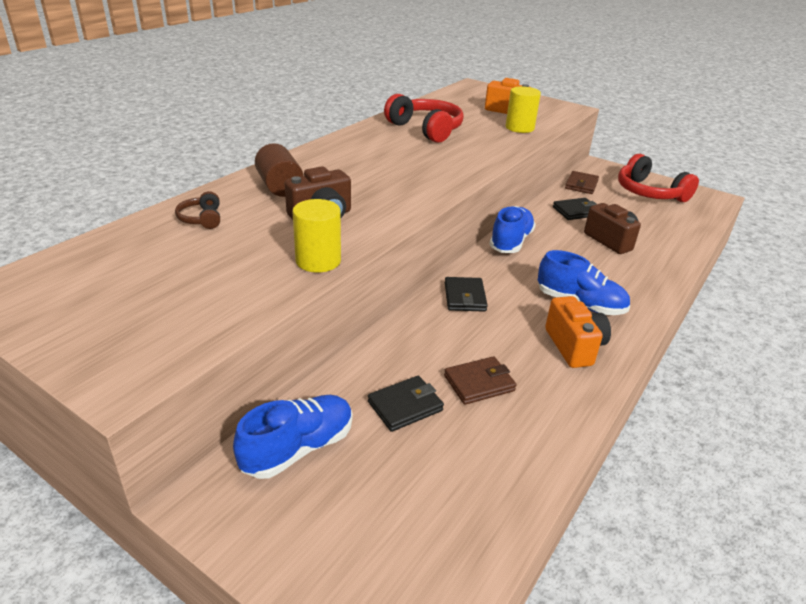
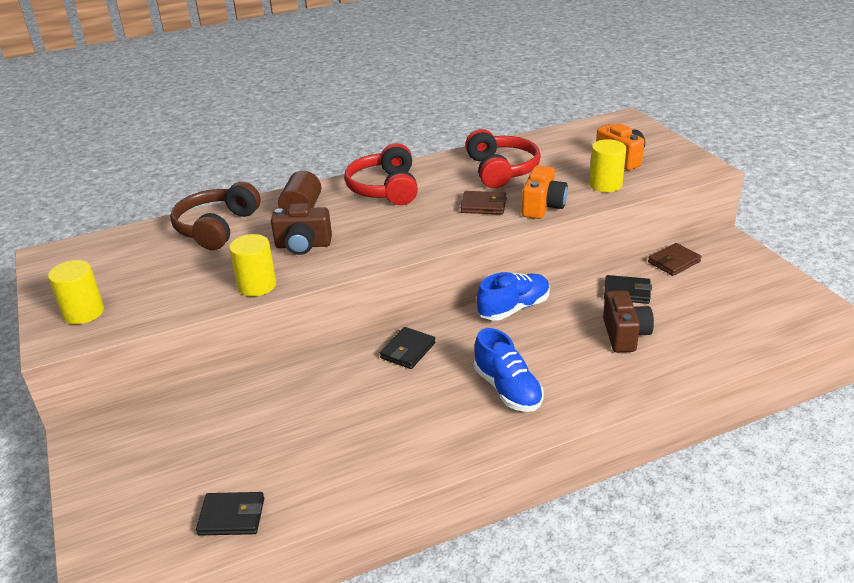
camera: 35 degrees right, 0 degrees up
(127, 341) = (84, 312): none -> yellow cylinder
(202, 219) = (217, 228): brown headphones -> brown headphones, size x2.08
(298, 448) = (166, 427): blue shoe -> none
(405, 406) = (263, 424): black wallet -> black wallet (232, 516)
(479, 383) = (336, 428): brown wallet -> brown wallet (483, 205)
(574, 346) = (452, 426): orange camera -> orange camera (543, 207)
(649, 192) = (750, 290): red headphones -> red headphones (385, 188)

